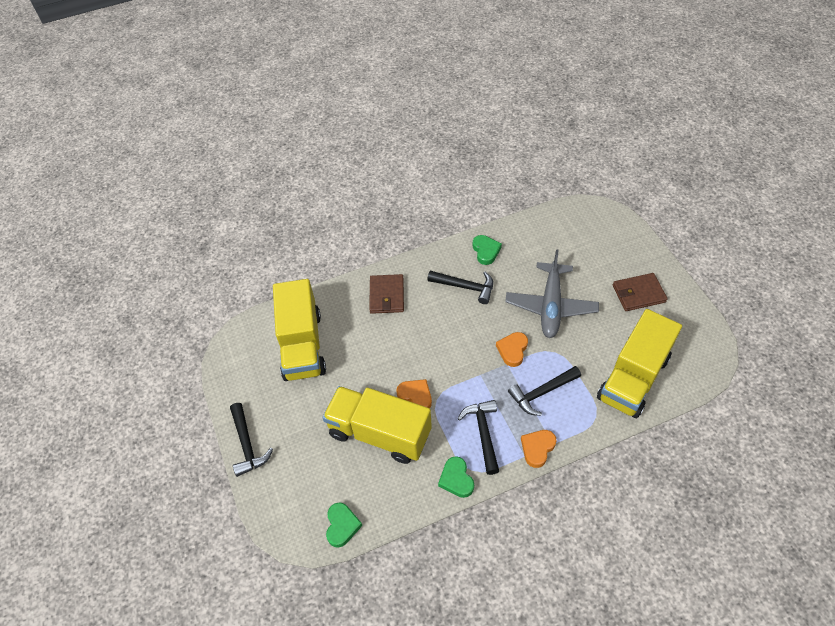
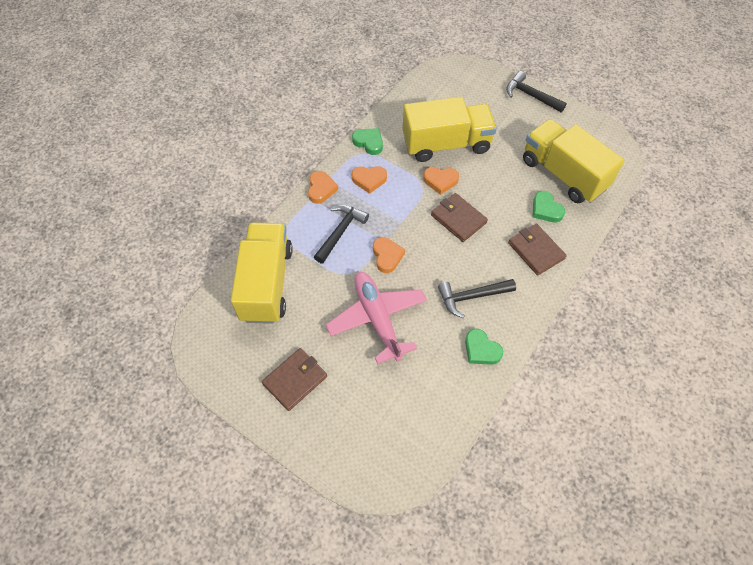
camera: 145 degrees right, 5 degrees up
(342, 526) = (425, 85): green heart -> green heart (546, 209)
(427, 352) = (458, 219): none -> brown wallet
(483, 433) = (369, 180): black hammer -> orange heart
(551, 306) = (377, 319): grey plane -> pink plane

